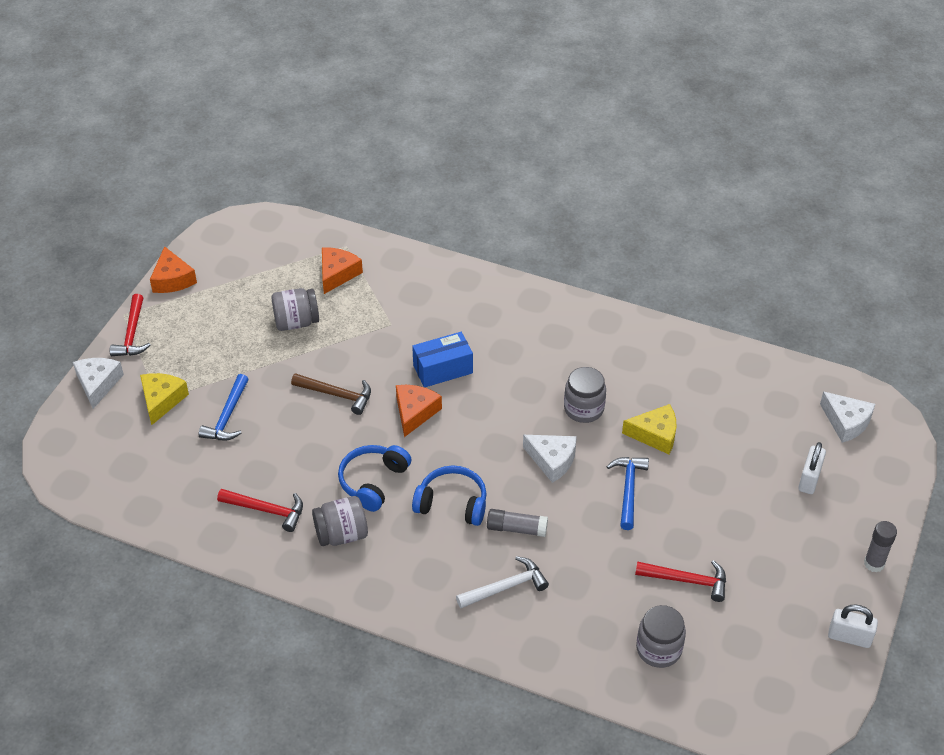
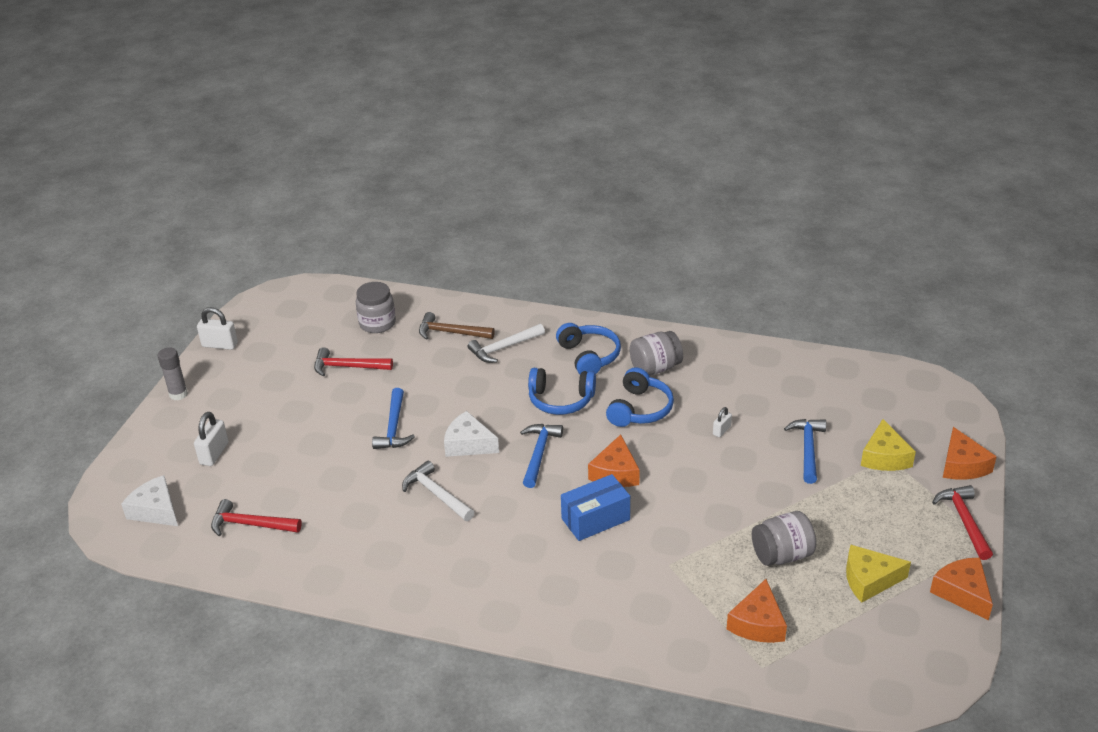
camera: 175 degrees right, 10 degrees down
(98, 384) = (962, 465): white cheese -> orange cheese
(266, 510) = (730, 378): red hammer -> red hammer (251, 525)
(300, 446) = (721, 430): none -> white padlock
(336, 394) = (703, 481): brown hammer -> brown hammer (451, 333)
(410, 561) = (589, 356): none -> blue headphones
(484, 441) = (539, 454): none -> blue hammer
(516, 528) = (498, 387): grey glue stick -> none
(583, 409) = (436, 494): grey jar -> white hammer
(655, 435) = (362, 477): yellow cheese -> yellow cheese (869, 580)

